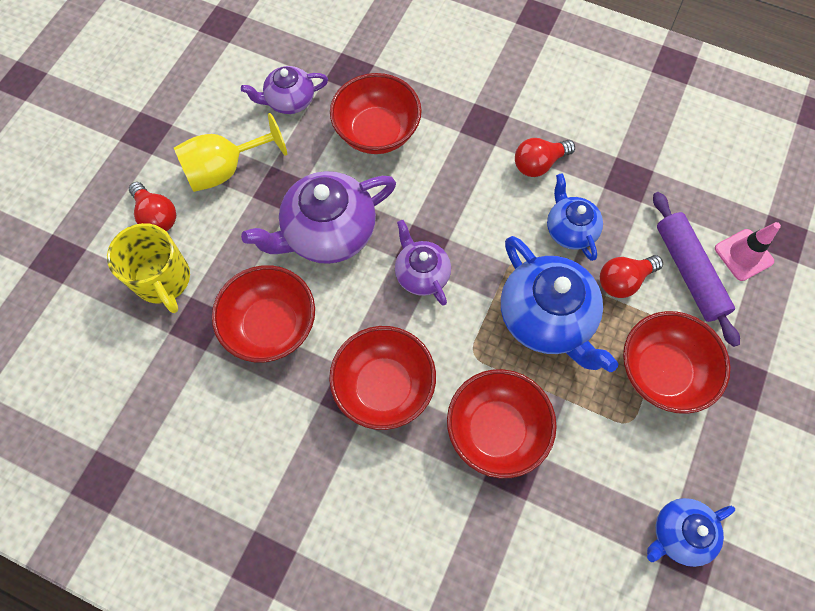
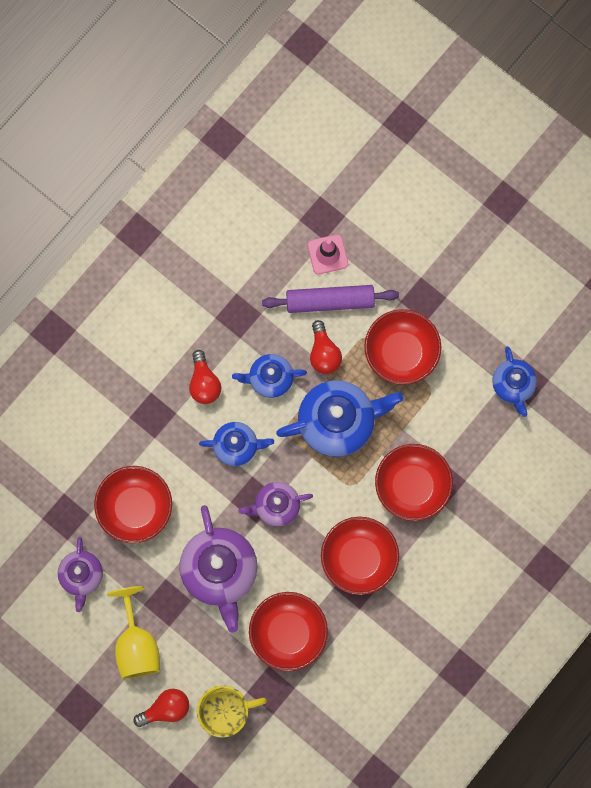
camera: 75 degrees left, 10 degrees up
(479, 214) = (237, 446): none -> blue teapot

